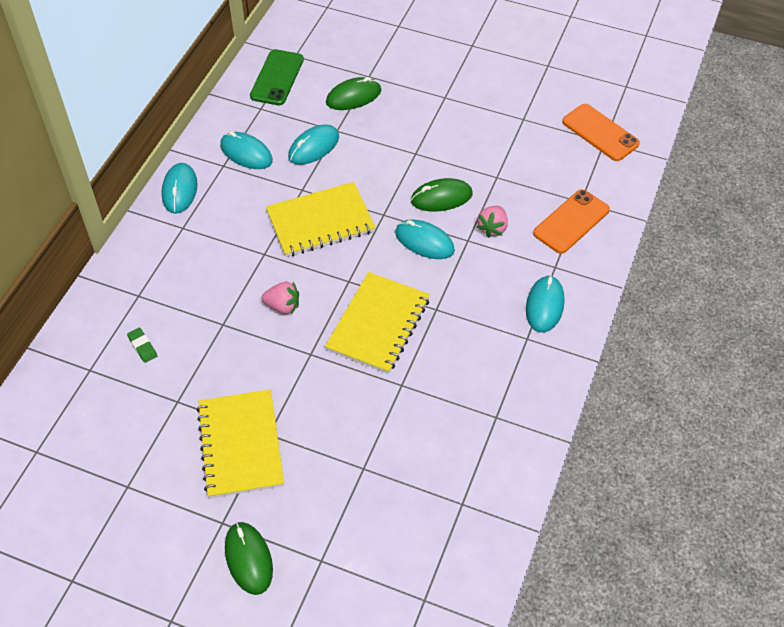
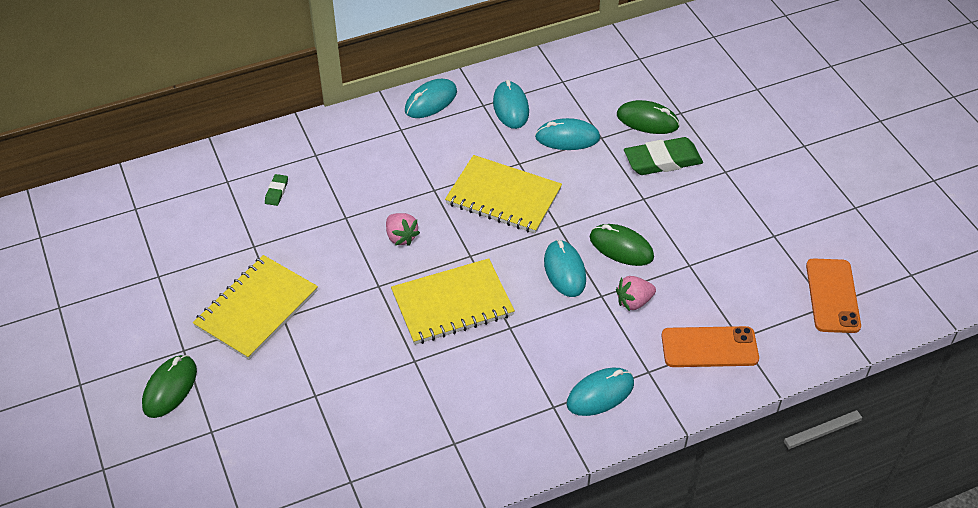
camera: 45 degrees right, 5 degrees down
(277, 78) = (603, 66): green phone -> none
(397, 118) = (662, 160): none -> green eraser

